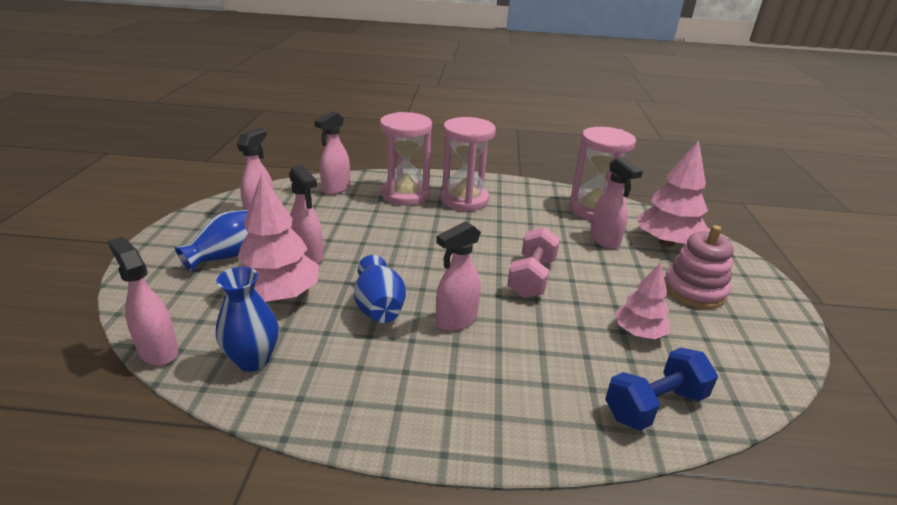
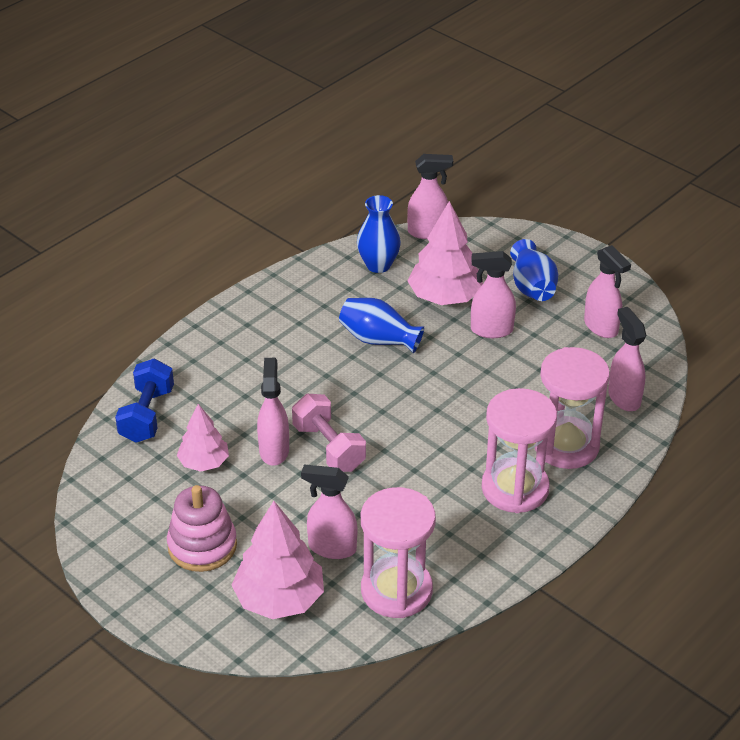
camera: 130 degrees right, 10 degrees up
(456, 320) = (323, 371): pink spray bottle -> pink spray bottle (274, 450)

